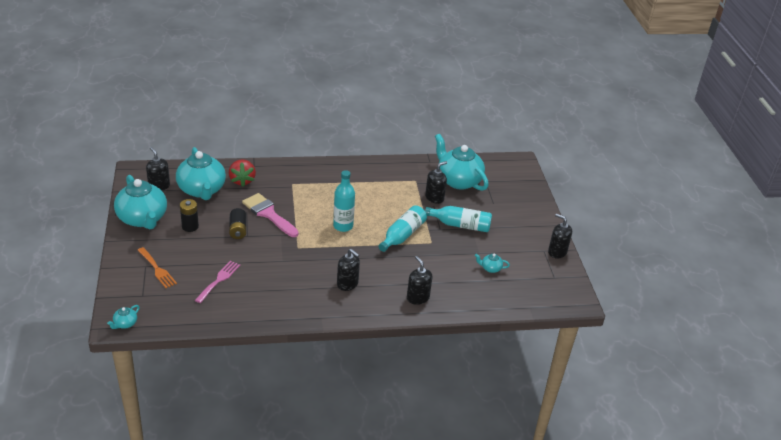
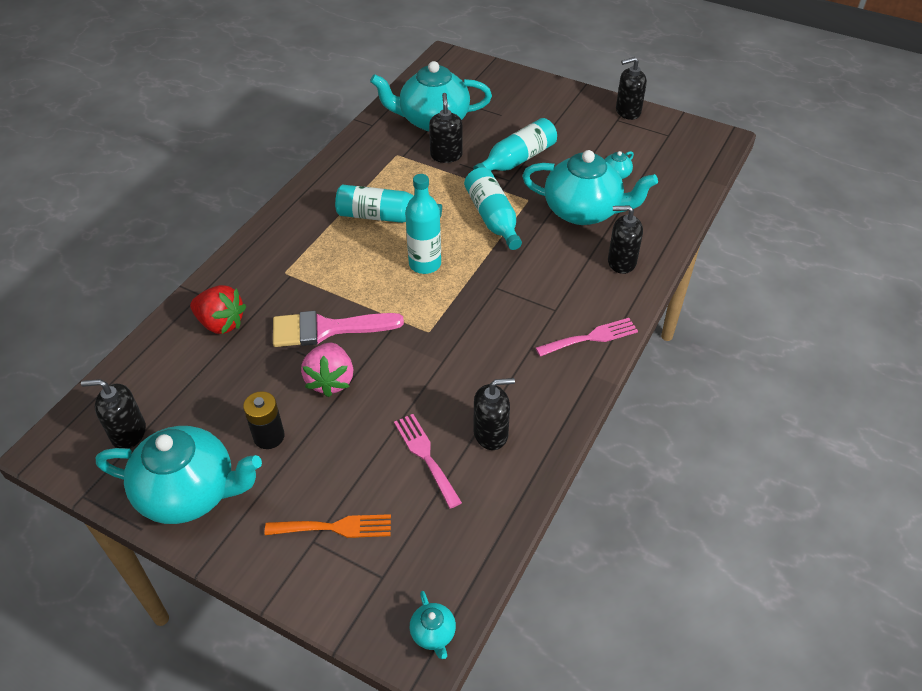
camera: 50 degrees left, 10 degrees up
(202, 190) = (194, 381): turquoise teapot -> turquoise teapot (583, 211)
(238, 230) = (330, 380): black battery -> pink strawberry
(347, 284) = (545, 315): black soap dispenser -> black soap dispenser (491, 434)
(347, 307) = (591, 337): none -> pink fork
(363, 197) = (384, 216): none -> turquoise bottle

